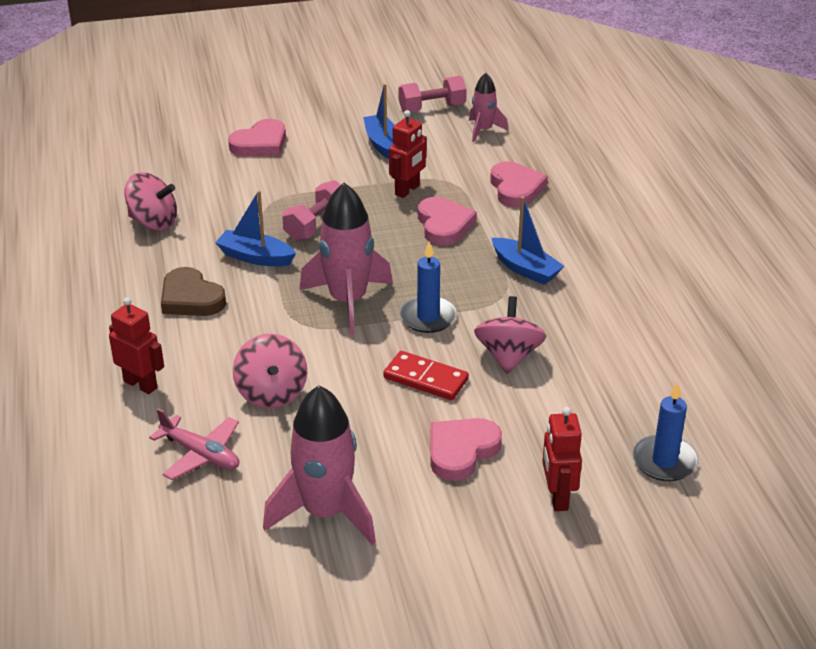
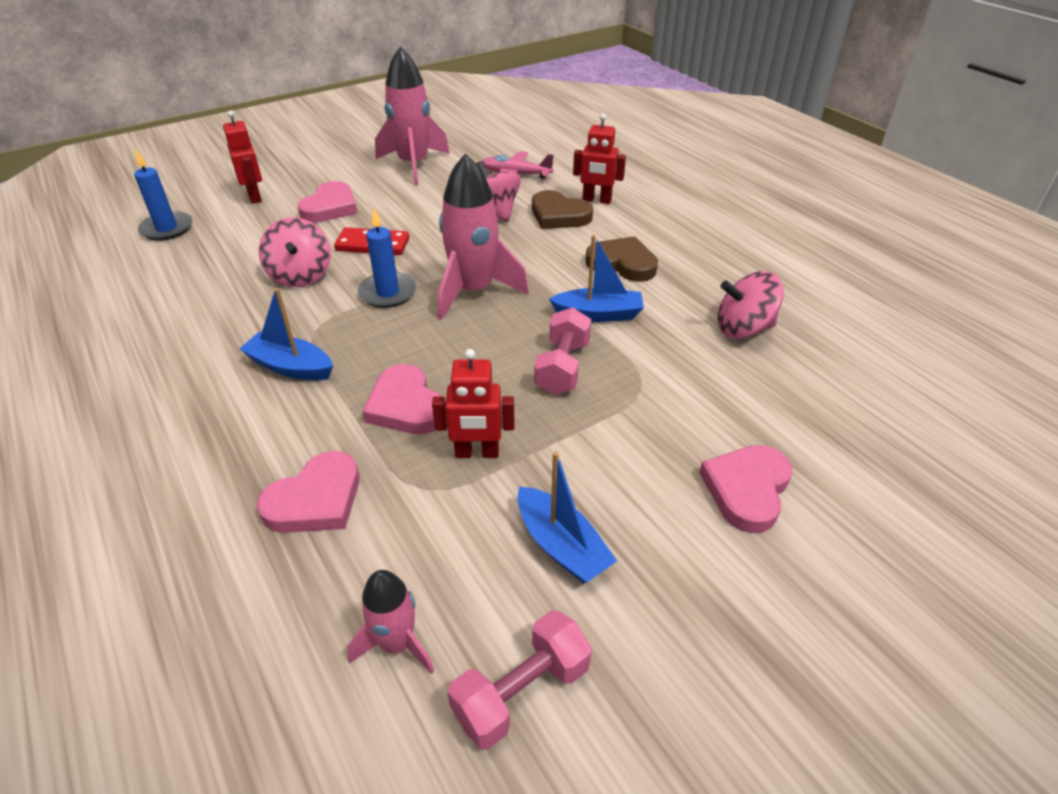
camera: 160 degrees right, 5 degrees up
(201, 372) = (559, 215): none -> brown heart
(407, 190) = (477, 453): red robot -> red robot turned 105 degrees counterclockwise
(516, 188) = (315, 500): pink heart -> pink heart turned 105 degrees counterclockwise

